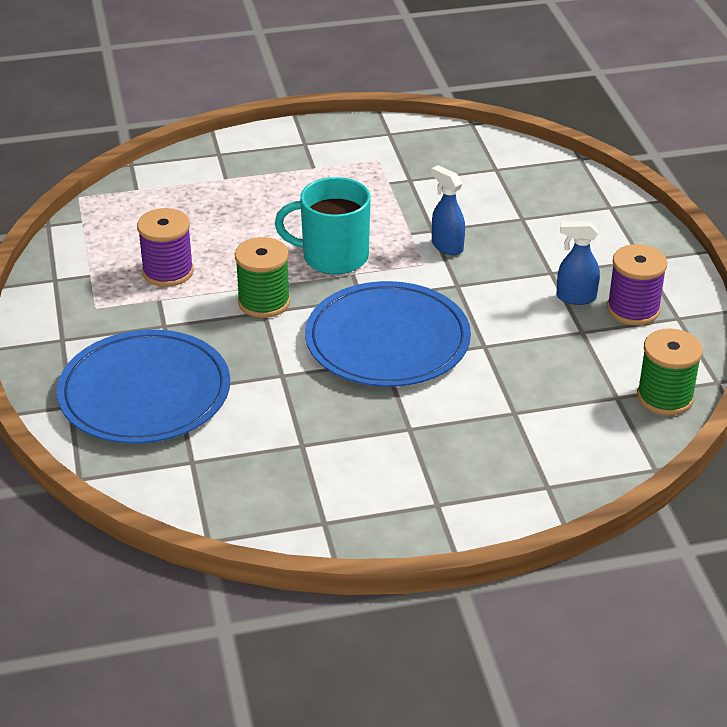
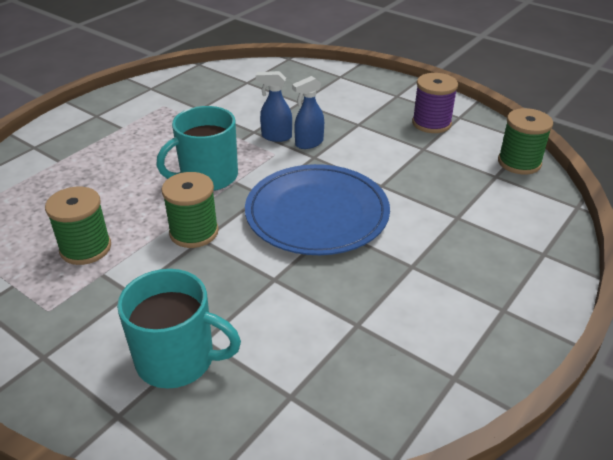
camera: 40 degrees left, 0 degrees up
(144, 392) = (177, 360): blue plate -> turquoise mug
(168, 272) = (85, 248): purple spool -> green spool
(575, 297) = (392, 131): blue spray bottle -> blue spray bottle (309, 143)

